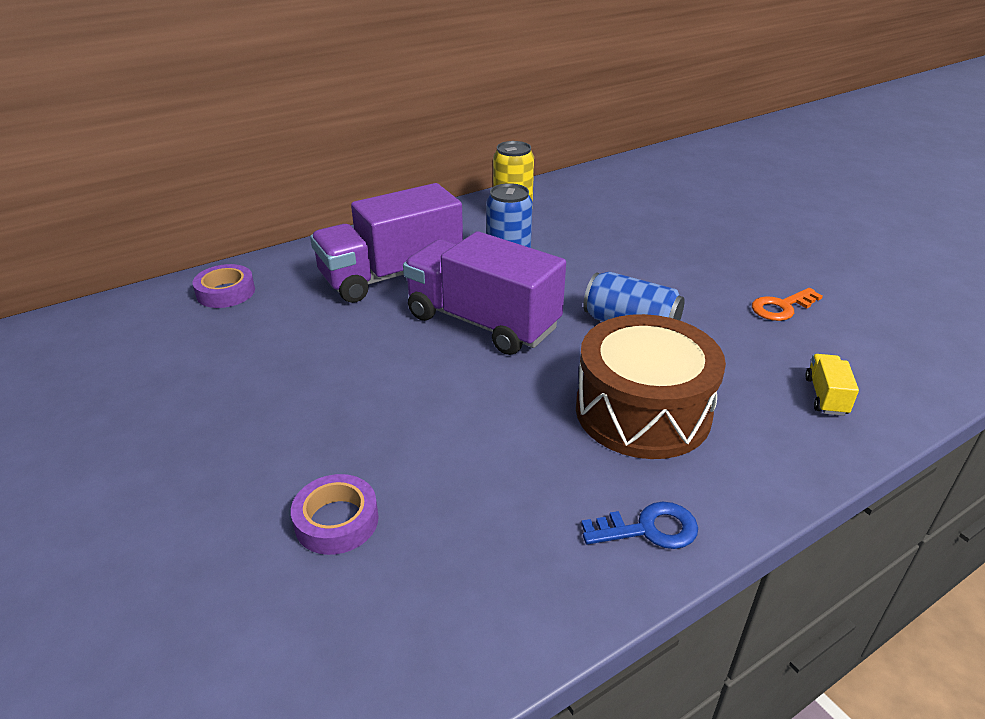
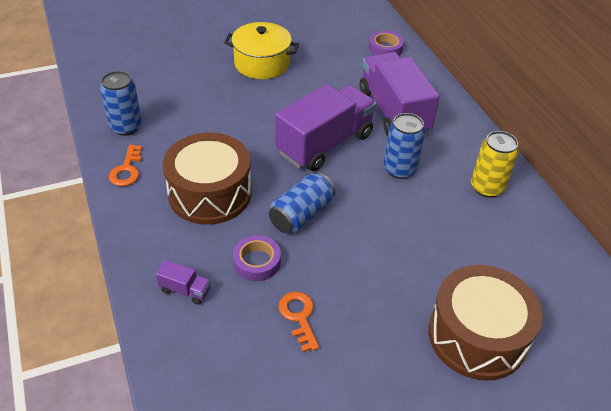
camera: 100 degrees right, 10 degrees up
(274, 416) = (262, 63): none -> yellow pot
(336, 521) = (183, 78): purple tape -> purple tape (257, 262)
(528, 572) = (126, 127): none -> blue can
(649, 529) = (127, 170): blue key -> orange key
(712, 217) = (477, 336): none -> brown drum
(826, 396) = (185, 290): yellow truck -> purple truck

